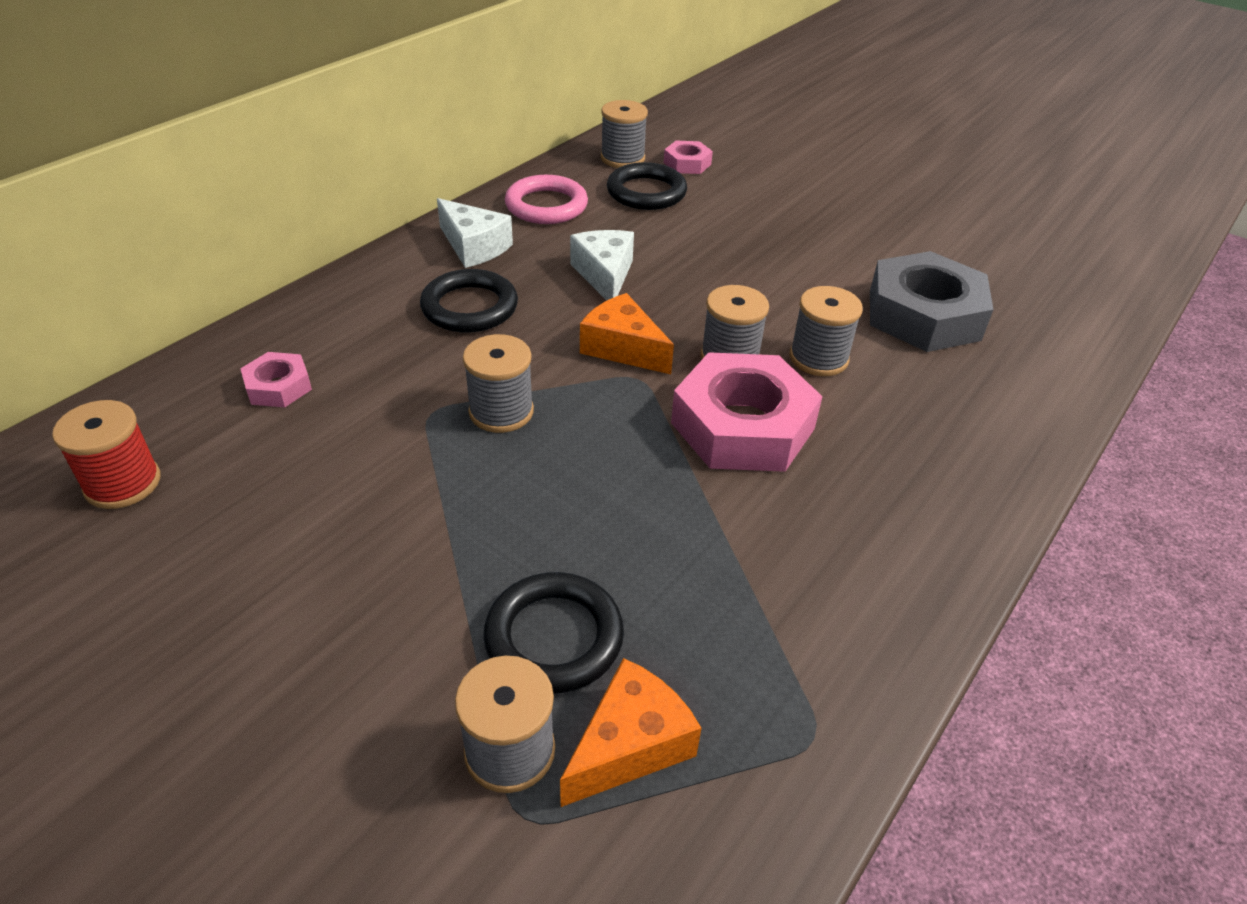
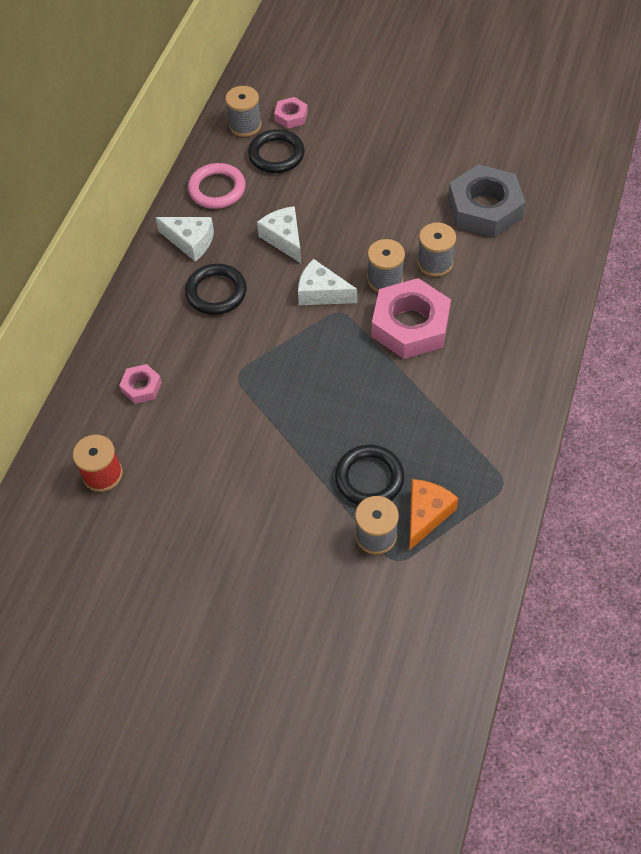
camera: 15 degrees left, 15 degrees up
(501, 412) = (276, 361): grey spool -> none
(623, 348) = (321, 293): orange cheese -> white cheese

